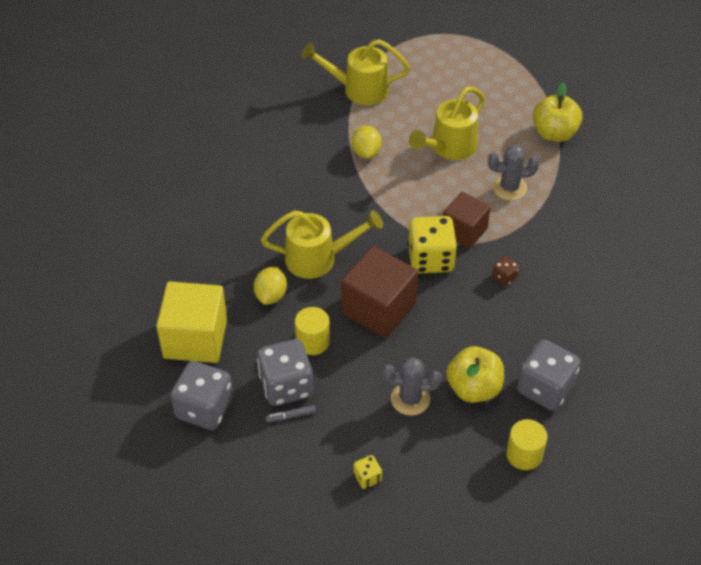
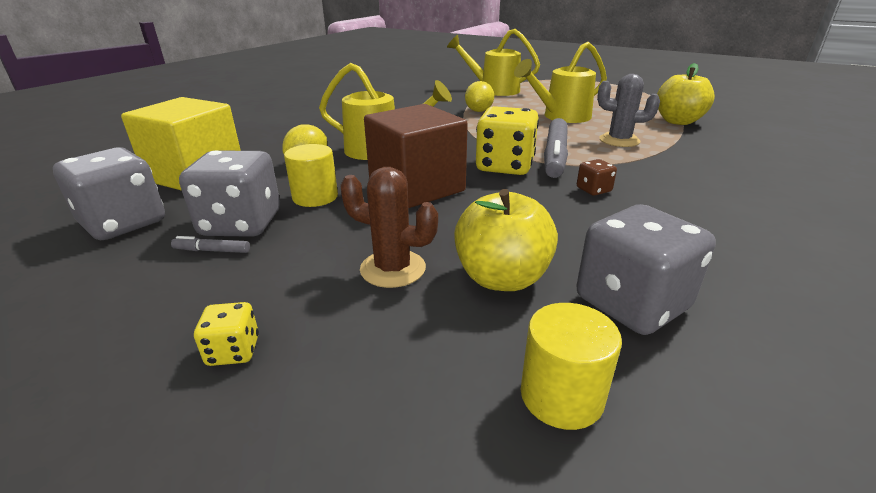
camera: 20 degrees right, 20 degrees down
(410, 399) = (393, 269): grey cactus -> brown cactus
(464, 231) = (555, 156): brown cube -> grey marker

